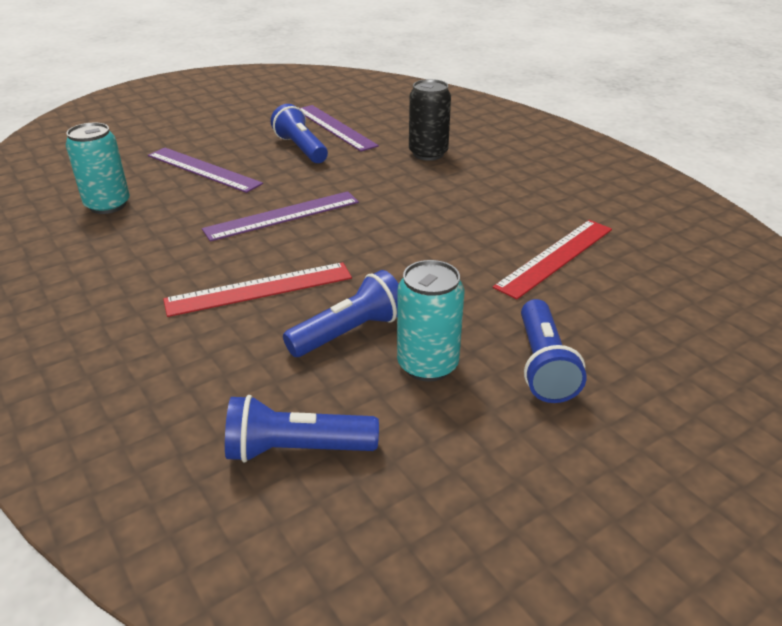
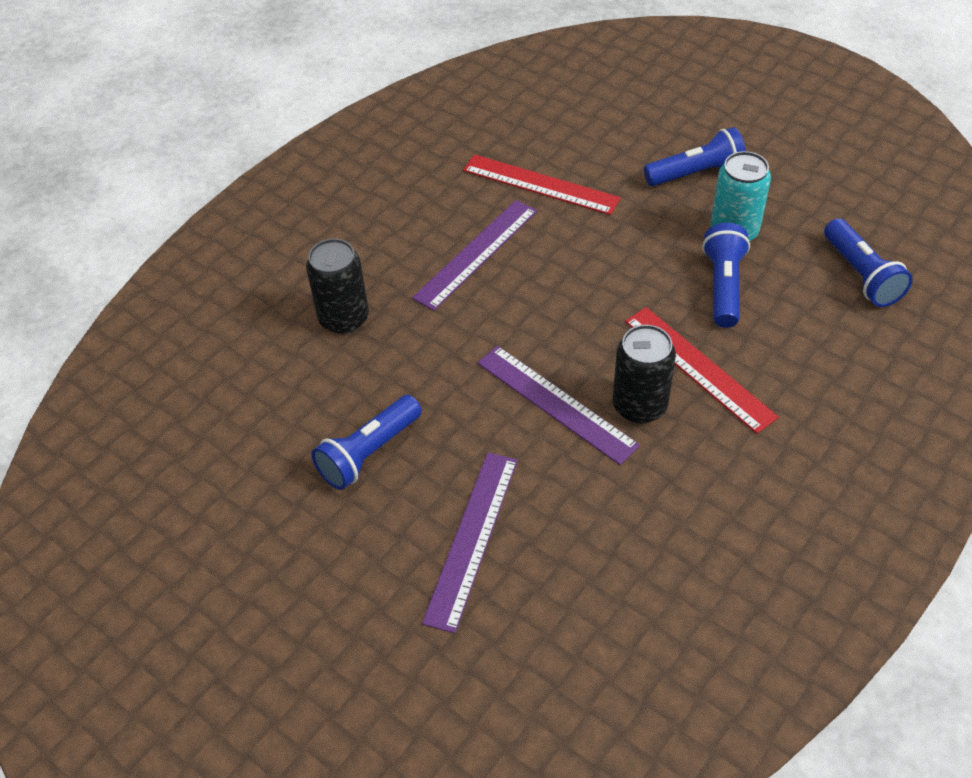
camera: 105 degrees left, 15 degrees up
(108, 205) = (611, 597): turquoise can -> none
(247, 250) = (639, 406): none -> black can
(335, 127) = (283, 439): purple ruler -> purple ruler (476, 253)
(349, 332) = (723, 286): blue flashlight -> blue flashlight turned 60 degrees clockwise

